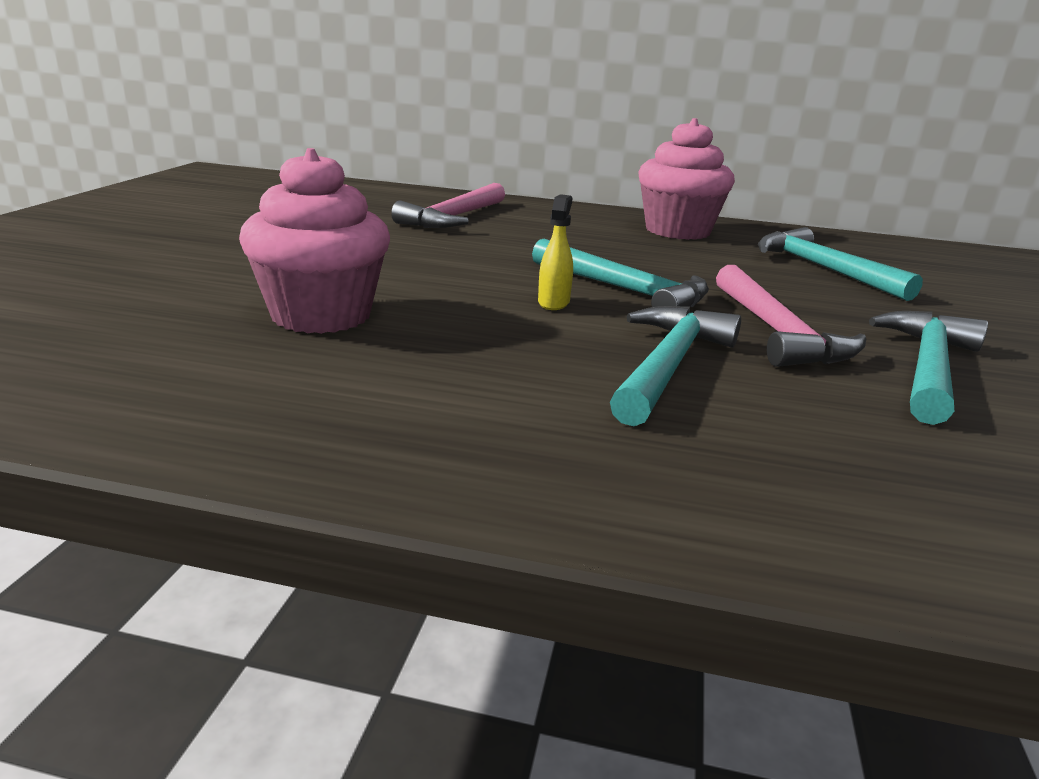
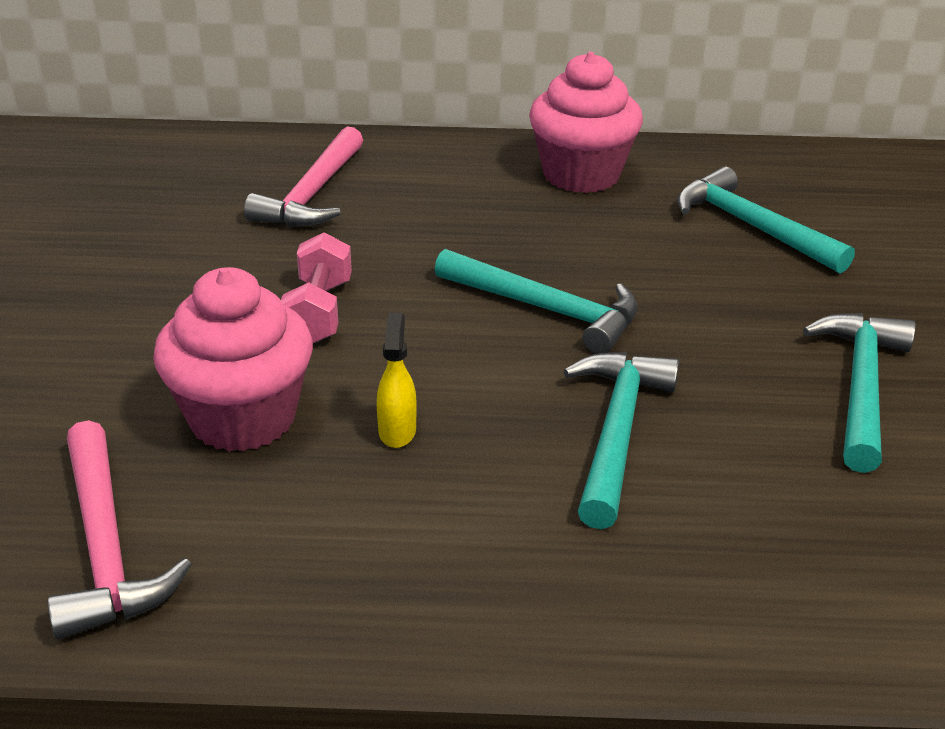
camera: 10 degrees left, 10 degrees up
(424, 270) = (319, 312): none -> pink dumbbell
(553, 302) = (478, 347): yellow spray bottle -> yellow spray bottle (397, 431)
(776, 332) = (713, 356): pink hammer -> pink hammer (105, 547)

